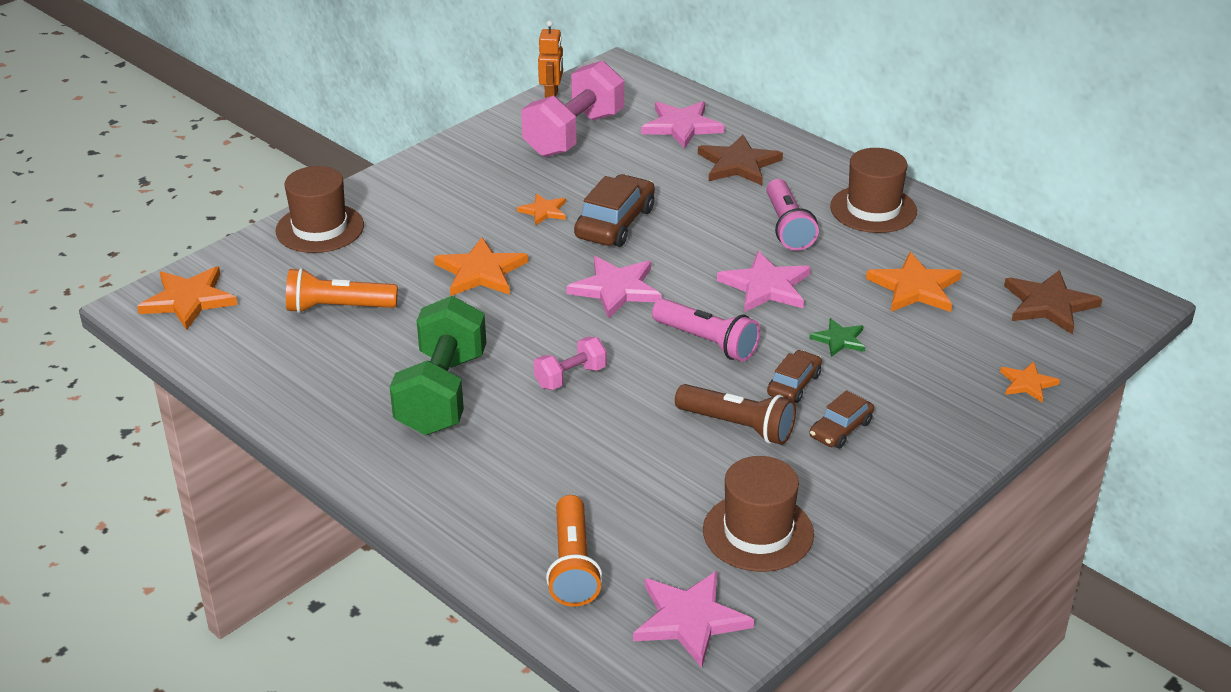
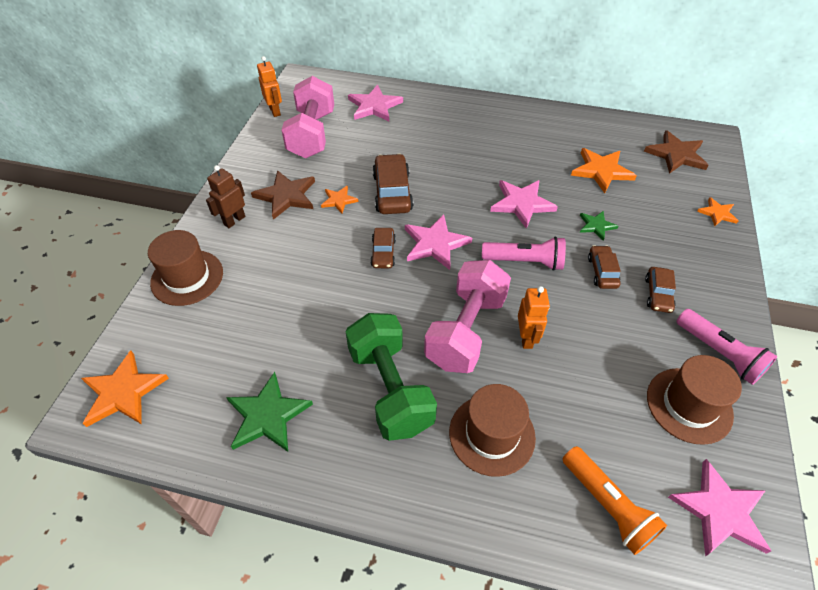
camera: 30 degrees left, 15 degrees up
(304, 367) = (267, 415): none -> green star
(338, 308) = (253, 345): orange flashlight -> none
(410, 193) = (234, 220): none -> brown robot
(481, 272) = (335, 267): orange star -> none
(547, 277) = (383, 253): none -> brown car
(570, 377) = (465, 331): pink dumbbell -> pink dumbbell, size x2.02
(633, 408) = (526, 338): none -> orange robot
(737, 426) = (600, 321): brown flashlight -> none
(738, 164) = (430, 121): brown star -> brown star (286, 196)
(787, 227) = (496, 155): pink flashlight -> pink flashlight (719, 353)
(873, 209) = (531, 125): brown hat -> brown hat (492, 434)

